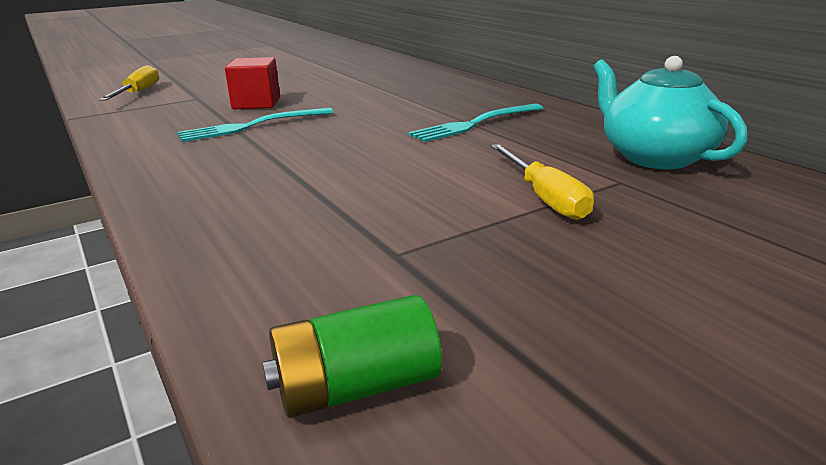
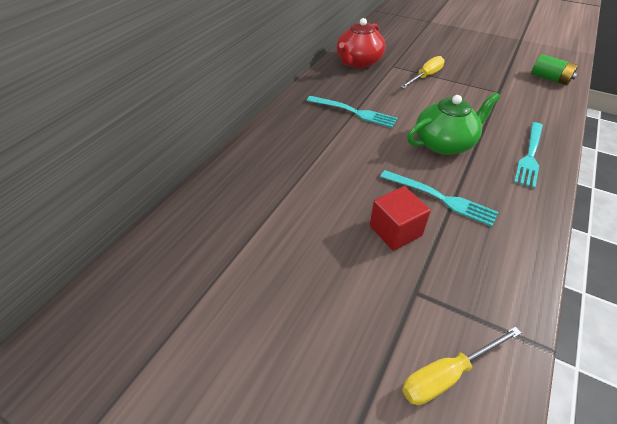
camera: 120 degrees left, 20 degrees up
(201, 195) = (530, 156): none -> turquoise fork
(327, 152) = (444, 143): none -> green teapot
(654, 157) = (358, 62): turquoise teapot -> red teapot

